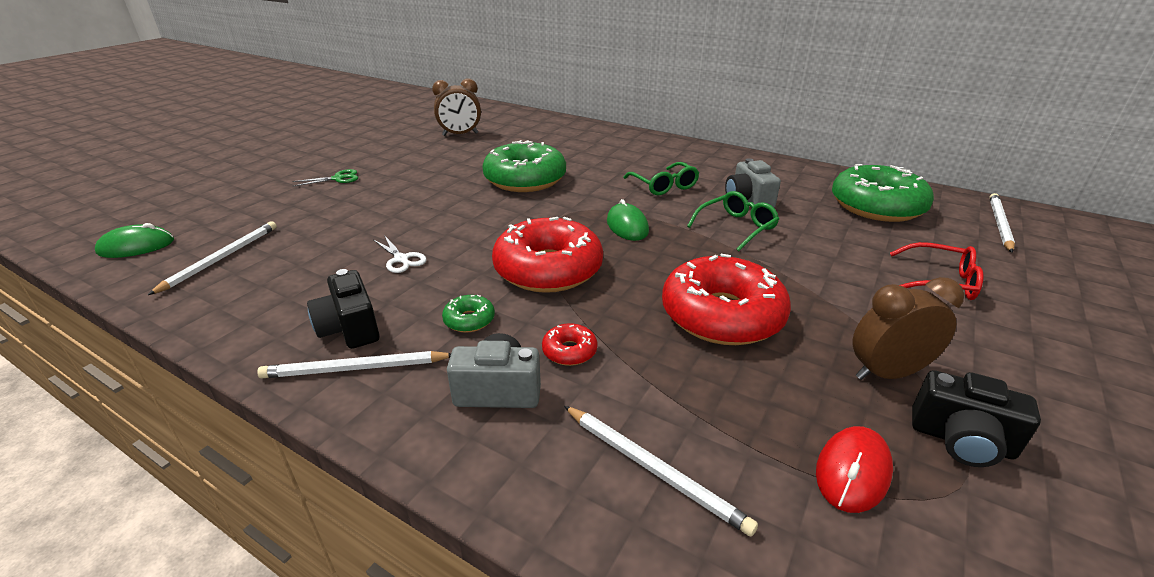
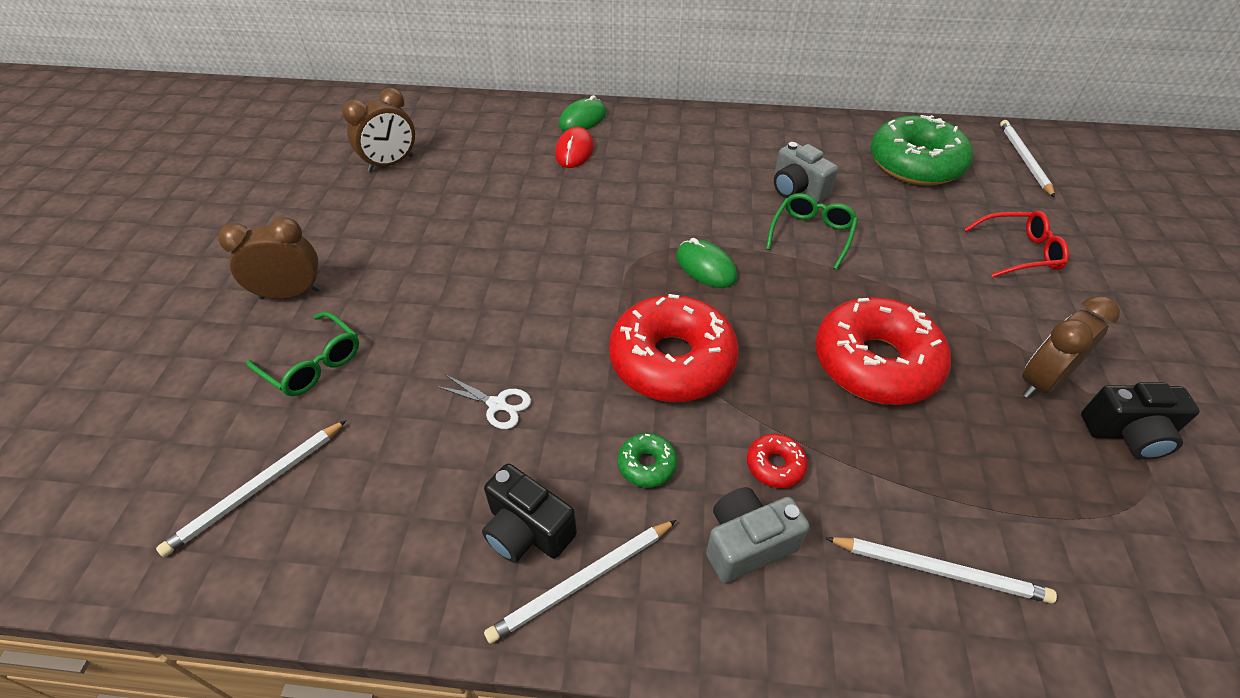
camera: 25 degrees left, 15 degrees up
(136, 246) = (104, 515): green mouse -> green mouse (583, 119)
(221, 258) = (257, 488): white pencil -> white pencil turned 135 degrees counterclockwise
(338, 178) = (291, 294): green scissors -> brown clock
(525, 179) = (538, 225): green donut -> none
(664, 186) = (700, 191): green glasses -> green glasses (313, 363)
(852, 471) = (1077, 501): red mouse -> red mouse (574, 151)

